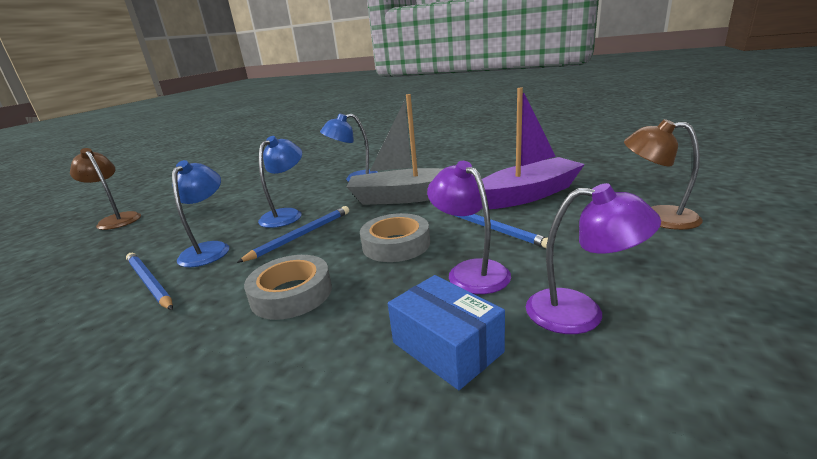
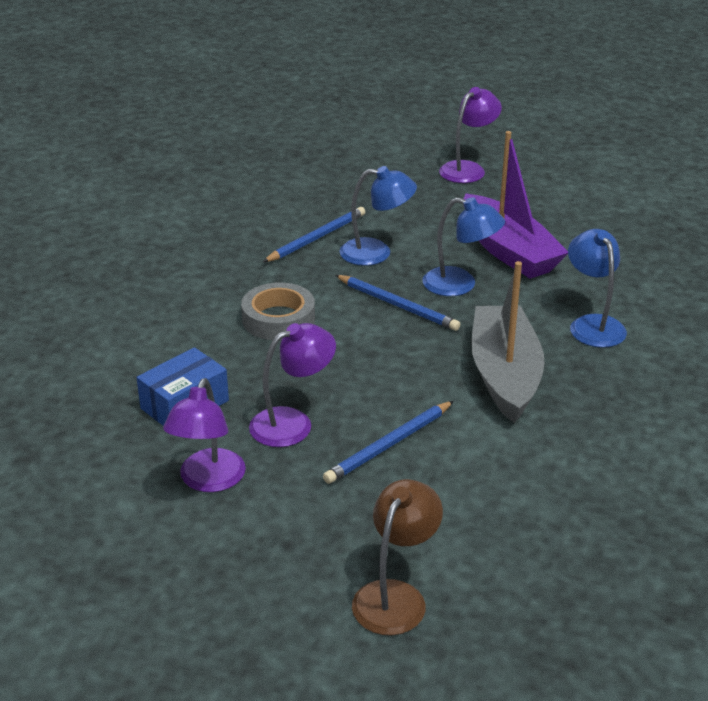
camera: 85 degrees right, 10 degrees up
(117, 219) = (468, 169): brown lamp -> purple lamp
(396, 244) = (361, 373): grey tape -> none
(528, 195) = (497, 491): purple boat -> purple boat (508, 251)

